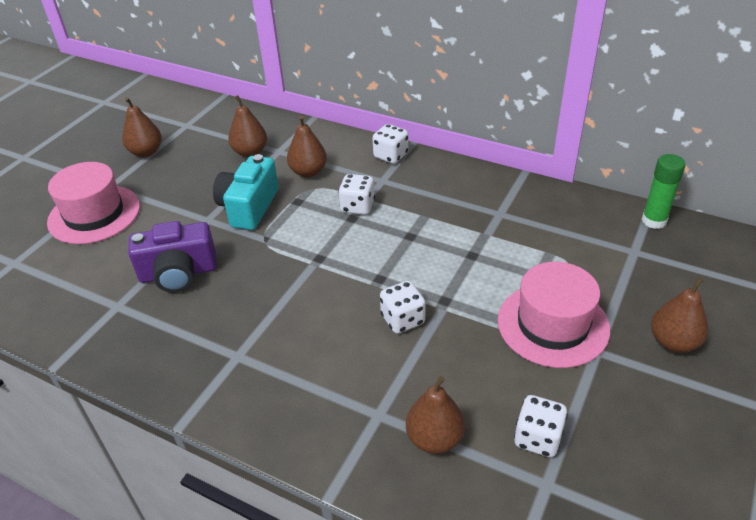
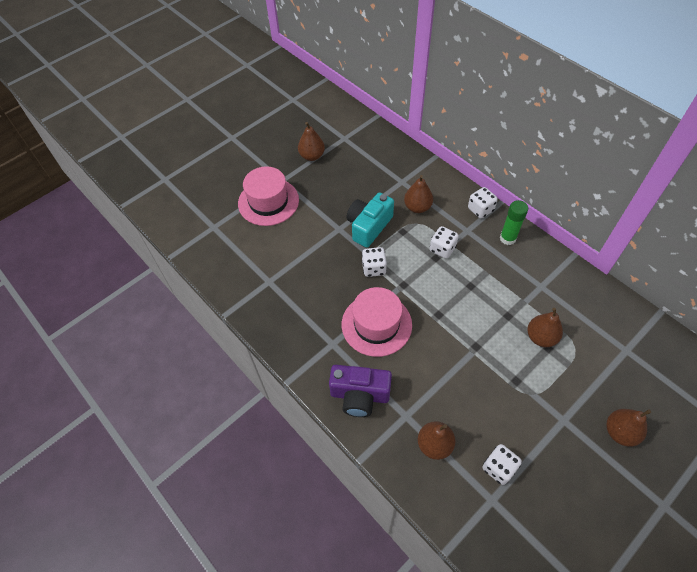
camera: 20 degrees right, 15 degrees up
(178, 273) = (311, 268): purple camera -> purple camera (359, 395)
(250, 152) = (382, 177): brown pear -> brown pear (541, 337)
(403, 319) = (443, 352): white dice -> white dice (374, 268)
(553, 324) = (542, 390): pink hat -> pink hat (376, 324)
(654, 221) = (653, 329): green glue stick -> green glue stick (507, 238)

